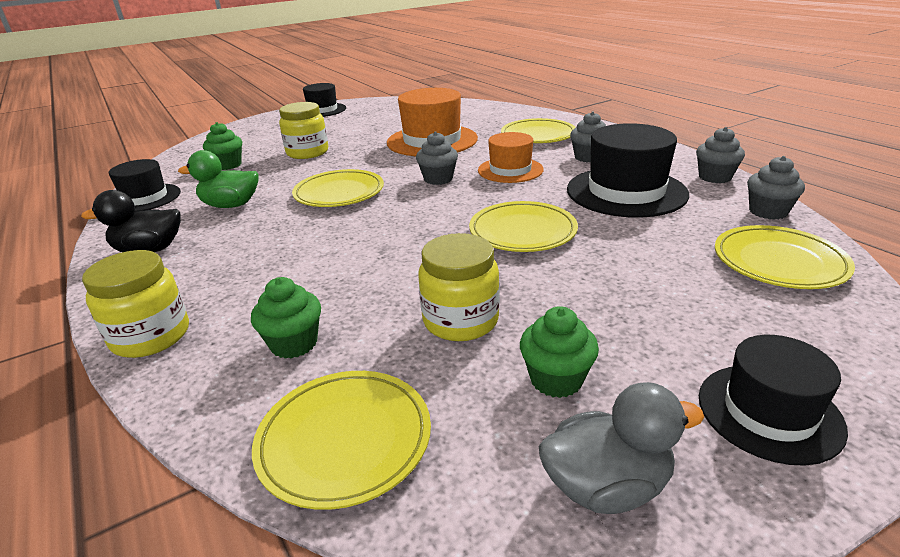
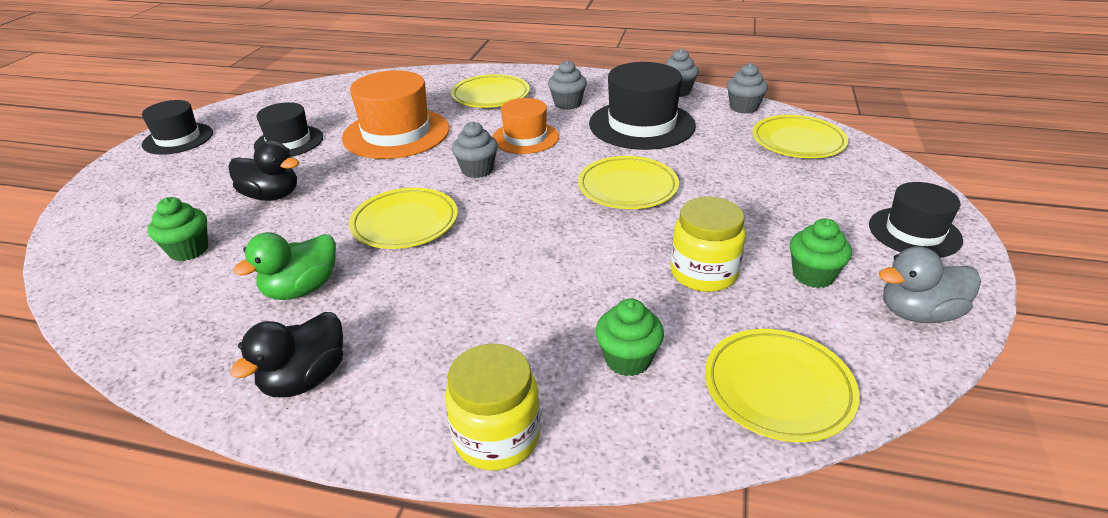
camera: 45 degrees left, 5 degrees up
(145, 198) = (152, 337): black hat -> black hat (289, 142)
(307, 152) = (272, 196): yellow jar -> black duck
(606, 486) = (918, 313): grey duck -> grey duck turned 135 degrees counterclockwise

